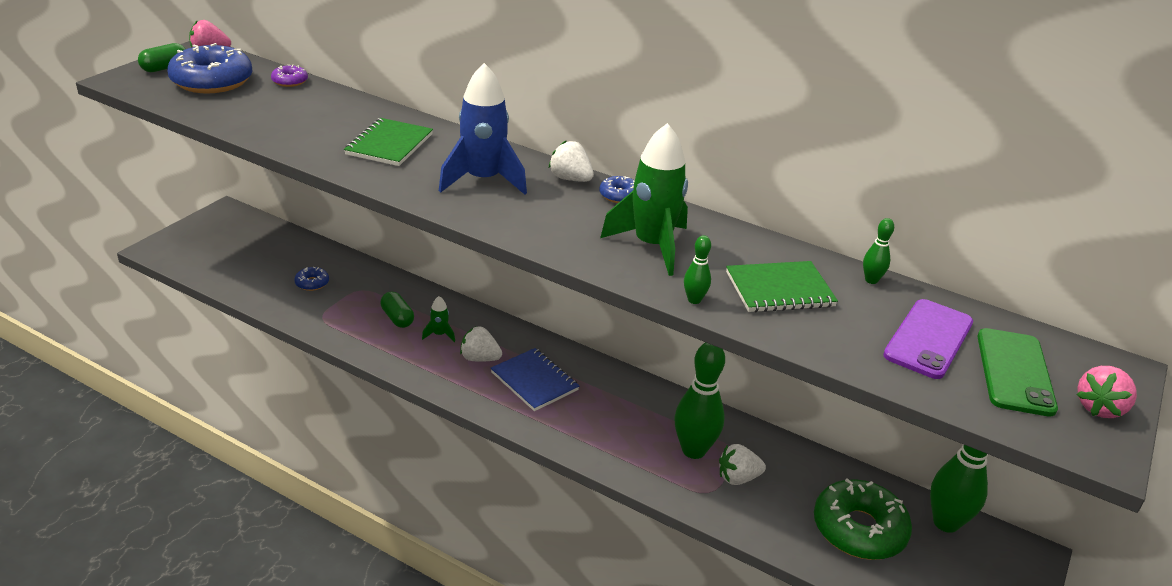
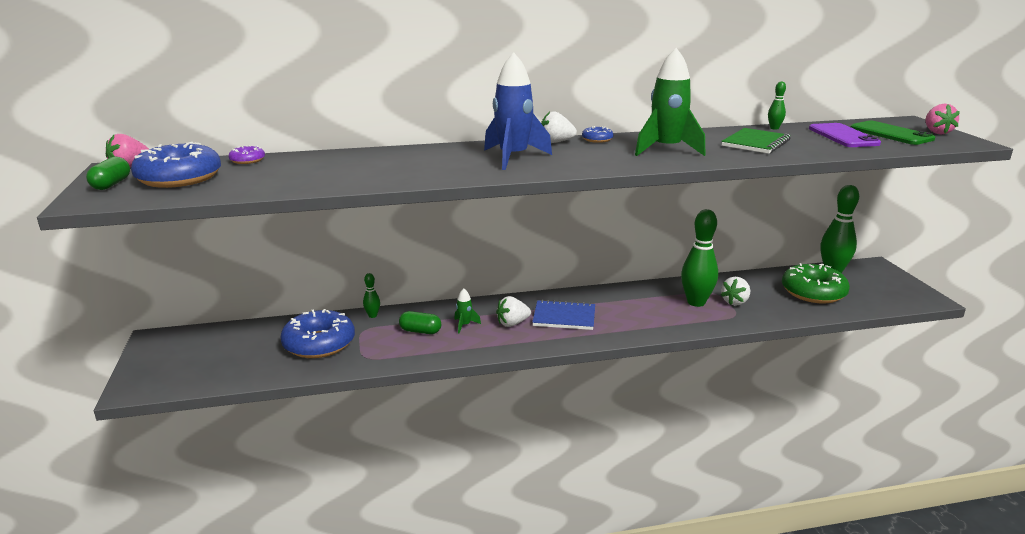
camera: 40 degrees left, 10 degrees down
(312, 283) = (319, 344): blue donut -> blue donut, size x2.22
(389, 144) = (412, 163): green notebook -> none
(694, 300) = (738, 159): green bowling pin -> green bowling pin (372, 315)

